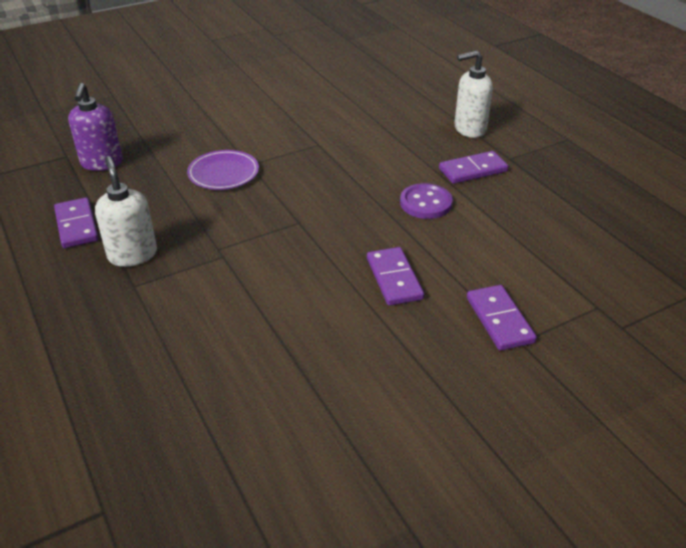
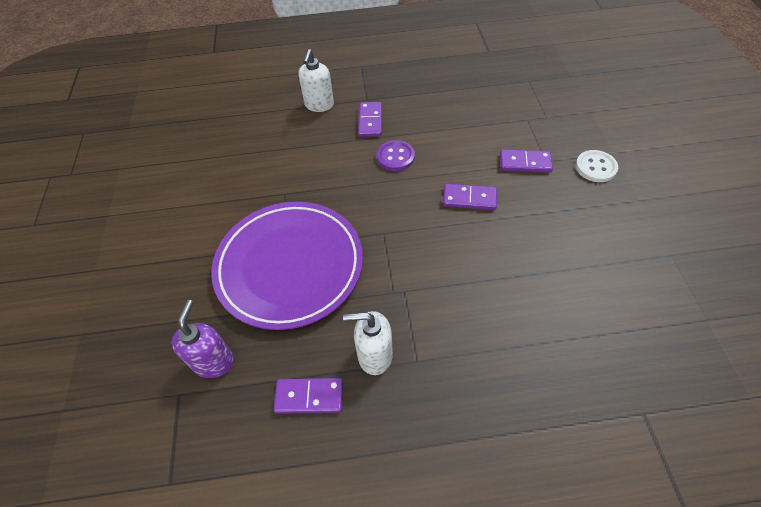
camera: 65 degrees left, 15 degrees up
(102, 163) = (214, 362): purple soap dispenser -> purple soap dispenser turned 105 degrees counterclockwise
(223, 173) = (289, 266): purple plate -> purple plate, size x2.32
(549, 403) = (595, 167): none -> white button

